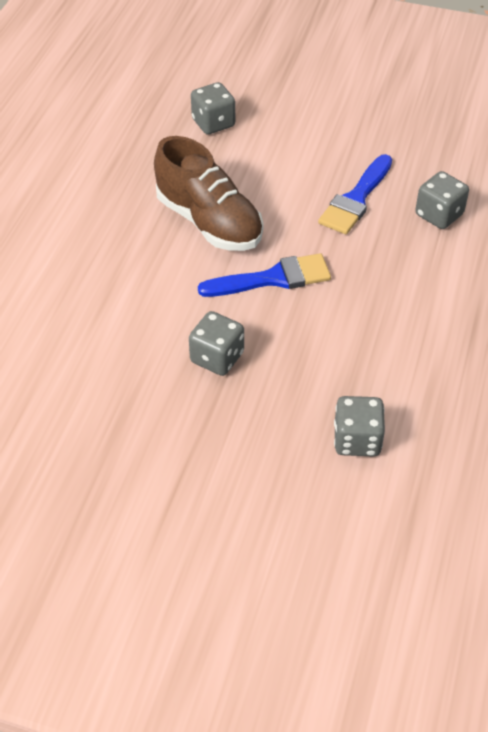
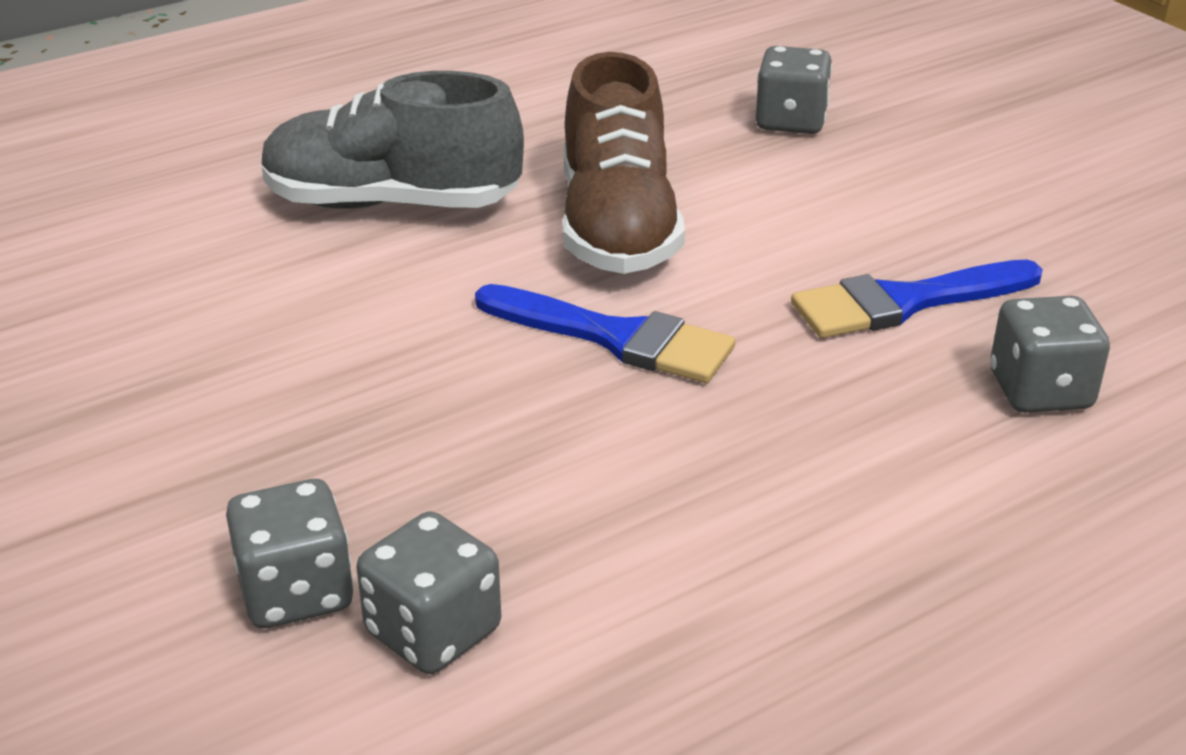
camera: 40 degrees right, 15 degrees down
(98, 263) = (391, 203): none -> grey shoe
(217, 357) = (384, 391): grey dice -> grey dice (296, 592)

